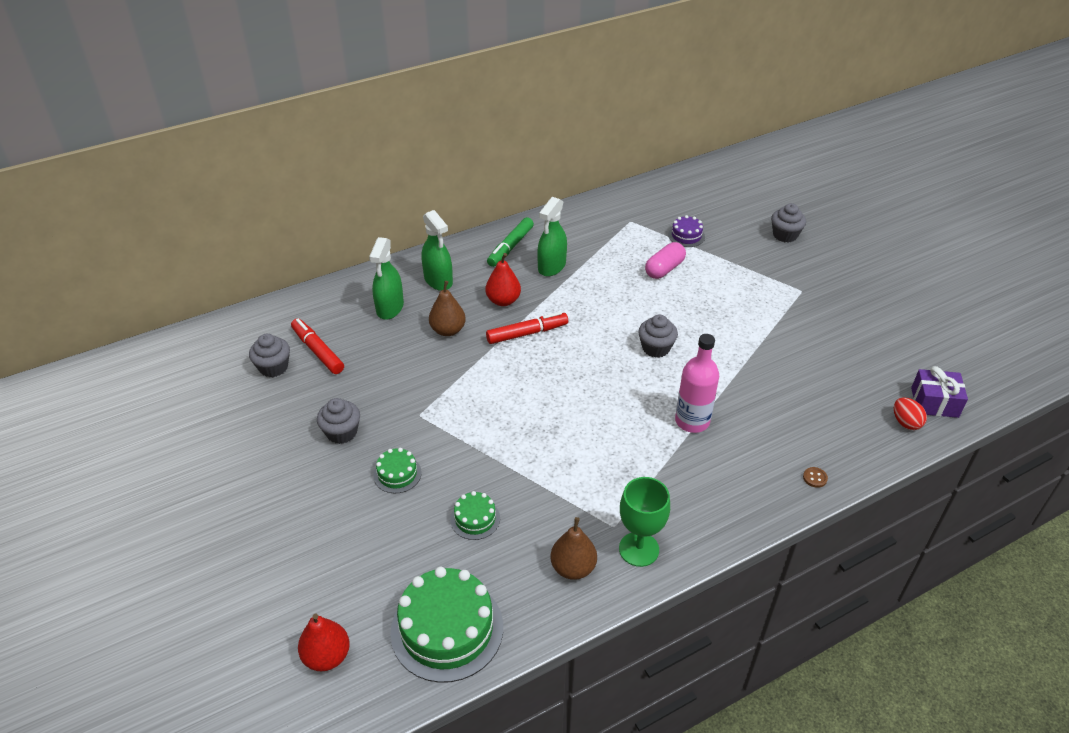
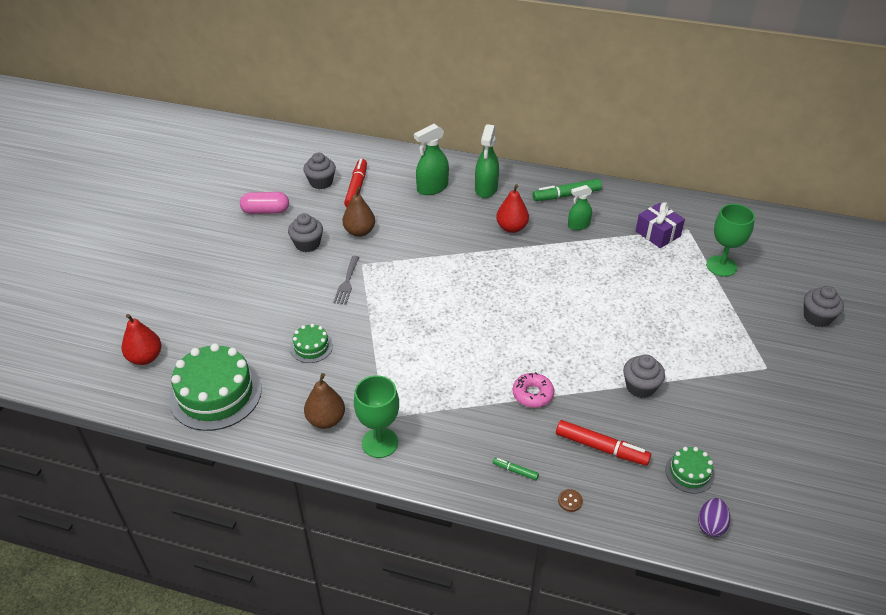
camera: 45 degrees right, 0 degrees up
(397, 474) = (305, 289): green cake -> green cake (689, 473)
(428, 440) = (347, 282): none -> grey fork
(448, 330) = (449, 224): brown pear -> brown pear (359, 232)
(527, 333) = (498, 259): red marker -> red marker (601, 448)
(551, 266) = (578, 225): green spray bottle -> green spray bottle, size x0.64
(656, 348) = (577, 328): grey cupcake -> grey cupcake (640, 387)
(664, 269) = (666, 279): pink capsule -> pink capsule (266, 211)
(686, 236) = (721, 266): purple cake -> green goblet
(692, 421) = (532, 394): pink bottle -> pink donut
(756, 487) = (515, 471): none -> green marker
(905, 422) = (711, 525): red egg -> purple egg
(934, 402) = (764, 532): purple gift -> purple gift (657, 234)

